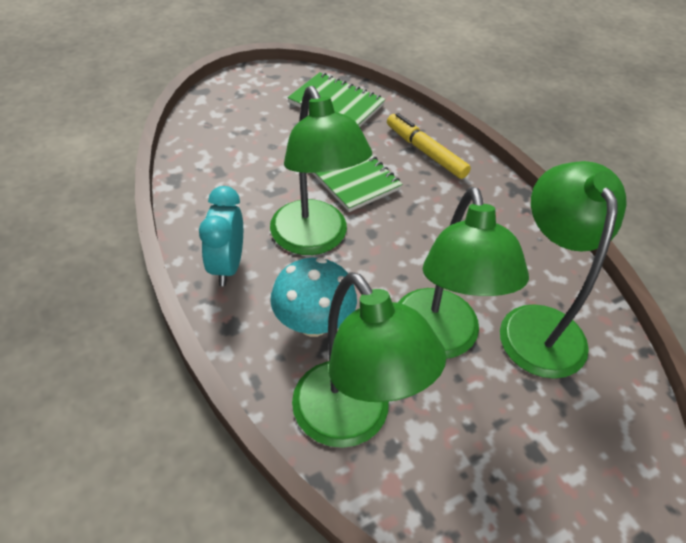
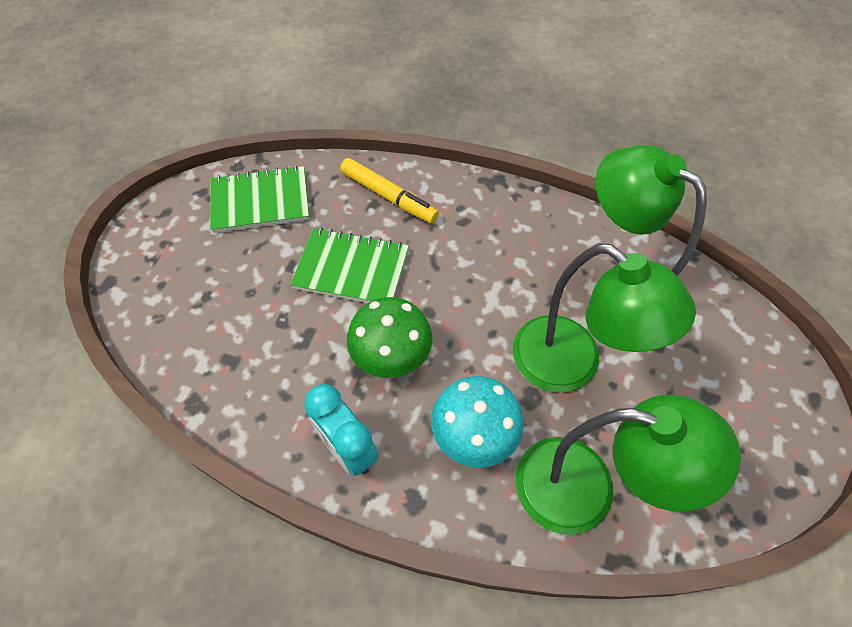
camera: 40 degrees left, 10 degrees up
(314, 239) = (391, 358): green lamp -> green mushroom
(425, 152) = (389, 197): yellow marker -> yellow marker turned 150 degrees counterclockwise

